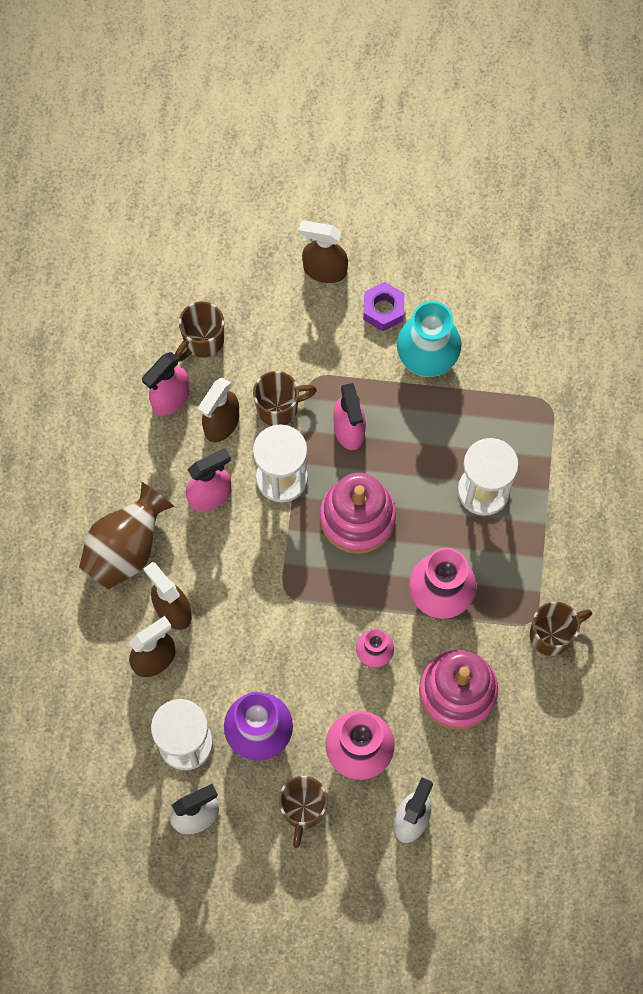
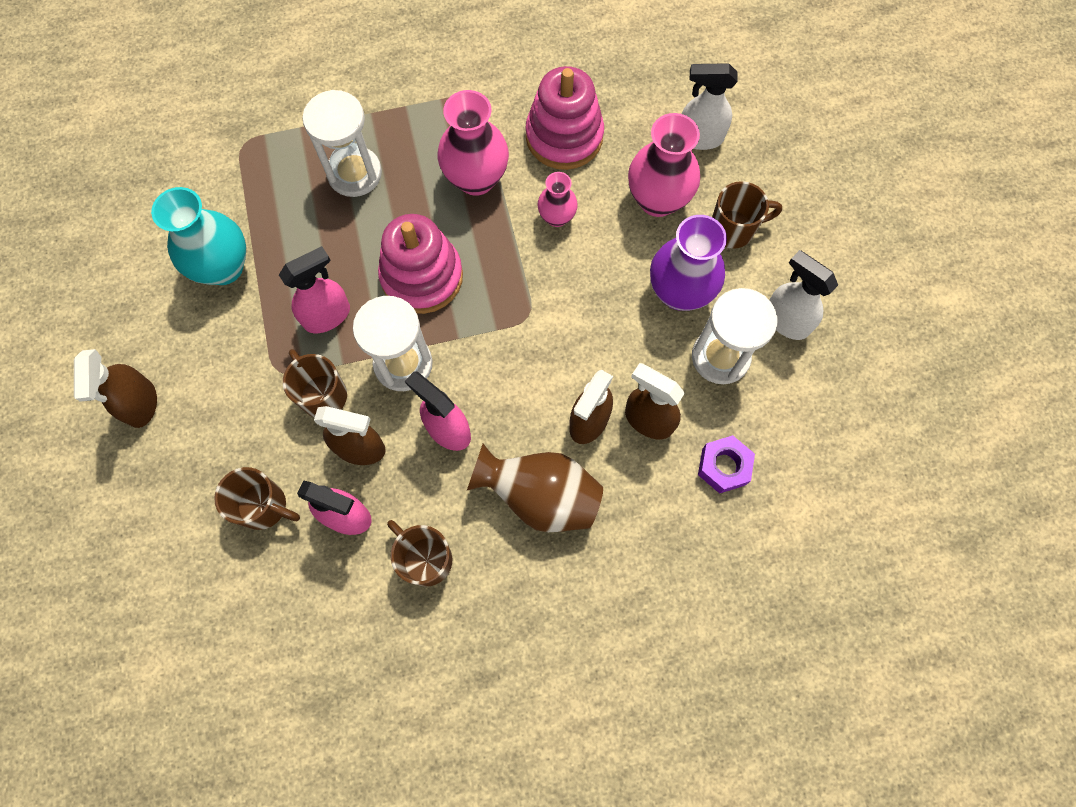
camera: 110 degrees left, 0 degrees up
(383, 310) = (176, 327): purple nut -> purple nut (723, 466)
(552, 634) = (478, 77): brown mug -> brown mug (425, 559)

